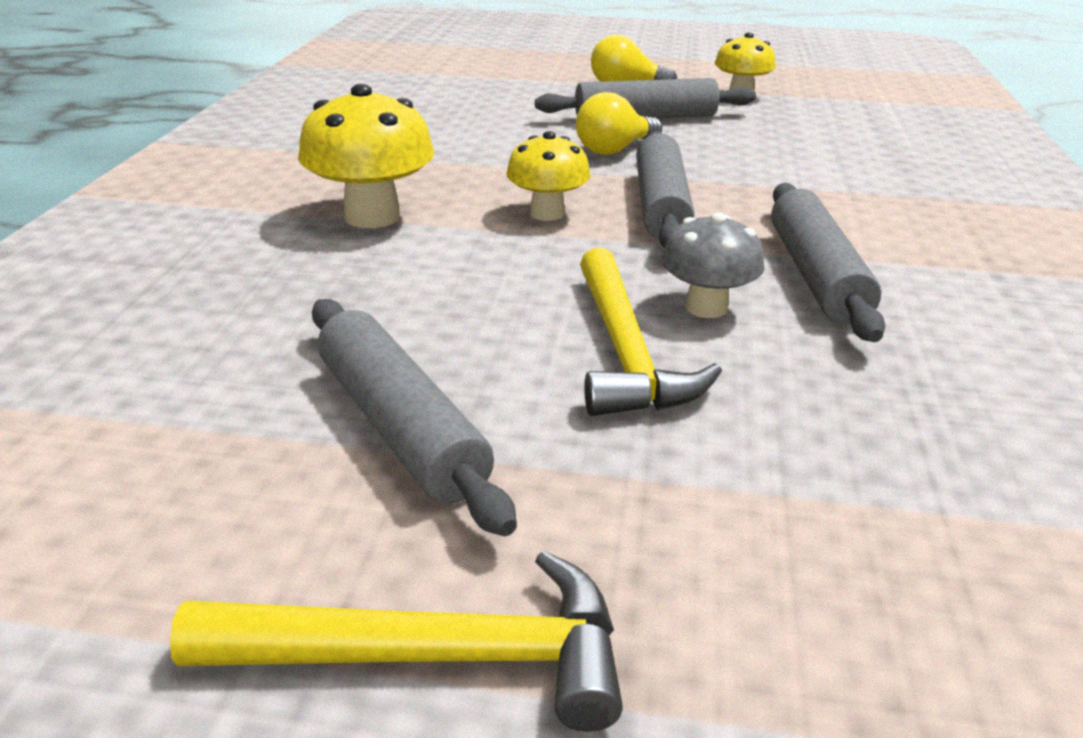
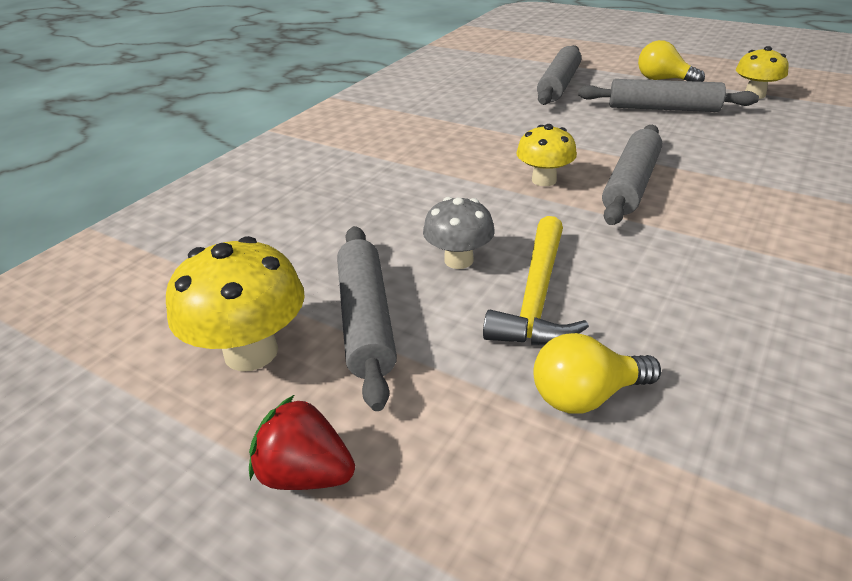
camera: 25 degrees right, 5 degrees up
(372, 217) = (428, 167): yellow mushroom -> yellow mushroom (251, 352)
(434, 657) = (305, 474): yellow hammer -> red strawberry
(614, 150) = (622, 134): yellow light bulb -> yellow light bulb (586, 395)
(706, 307) = (616, 273): grey mushroom -> grey mushroom (458, 260)
(815, 275) = (719, 261): grey rolling pin -> grey rolling pin (558, 85)

